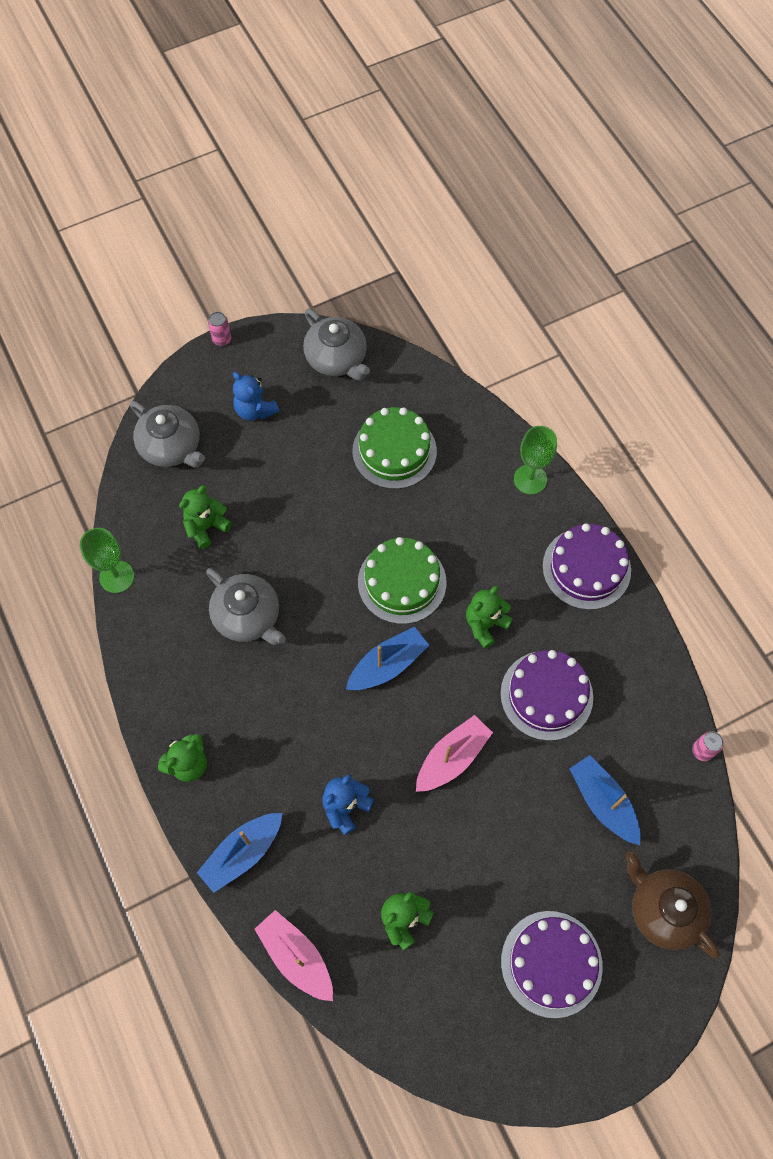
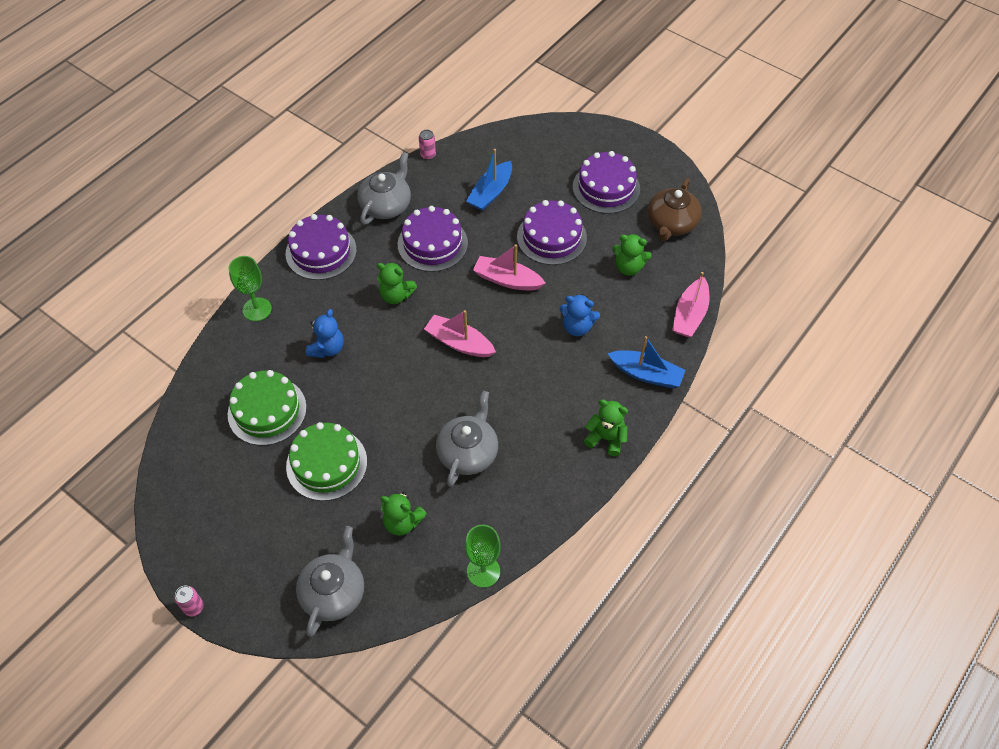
camera: 115 degrees left, 10 degrees down
(255, 410) = (266, 538): blue teddy bear -> blue teddy bear (327, 348)
(337, 359) = (184, 494): grey teapot -> grey teapot (386, 205)
(387, 665) = (459, 343): blue boat -> pink boat
(402, 582) = (386, 359): green cake -> green cake (326, 464)
(495, 844) = (551, 237): none -> purple cake
(664, 909) = (540, 147): brown teapot -> brown teapot (671, 224)

